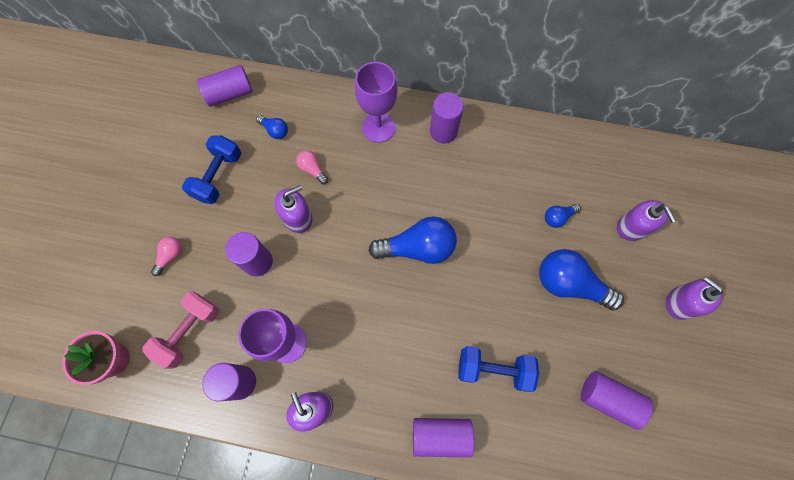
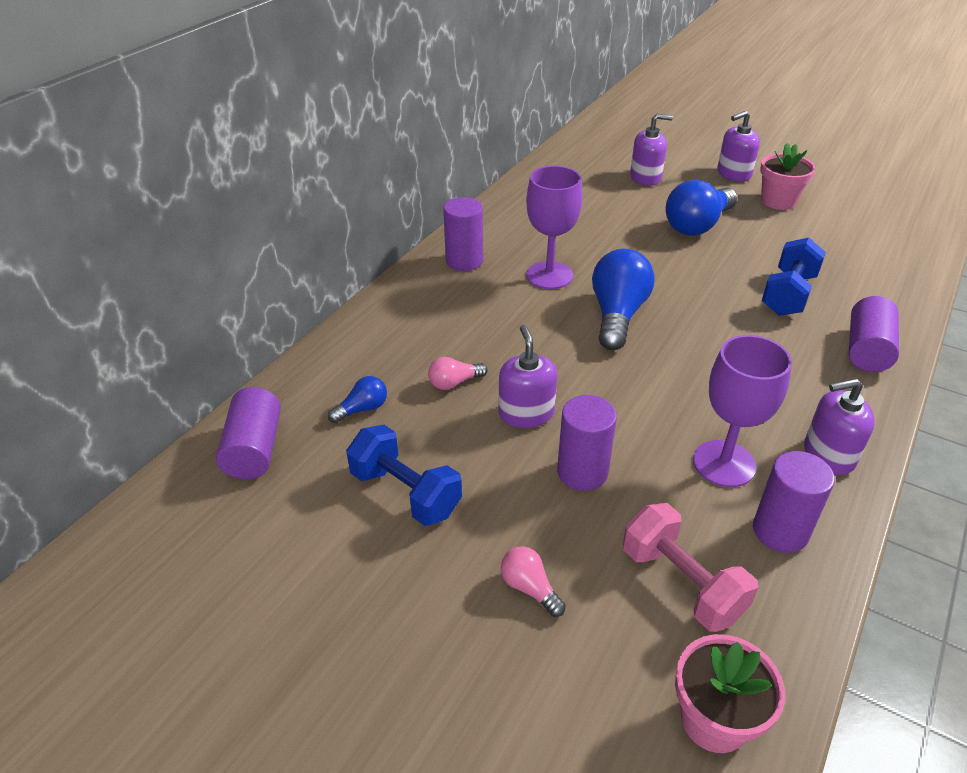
camera: 70 degrees left, 30 degrees down
(378, 127) = (424, 309): purple goblet -> purple goblet (549, 275)
(558, 217) = (617, 214): blue light bulb -> none
(608, 399) = (828, 233): purple cylinder -> none
(647, 349) = (778, 201): none -> pink flower pot

